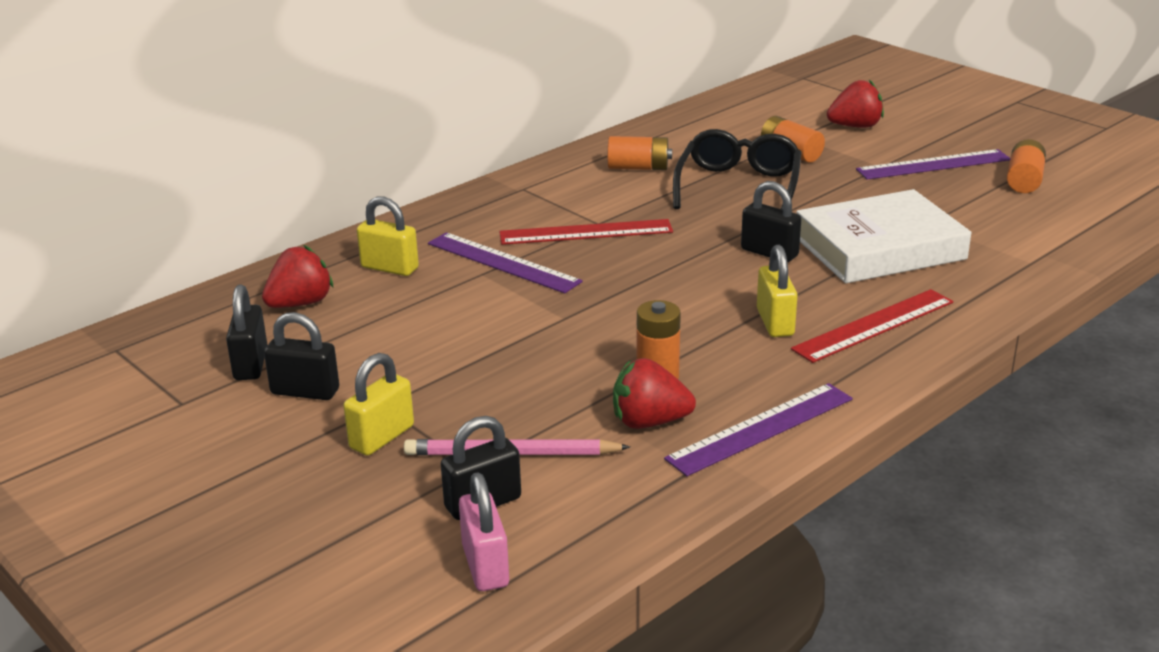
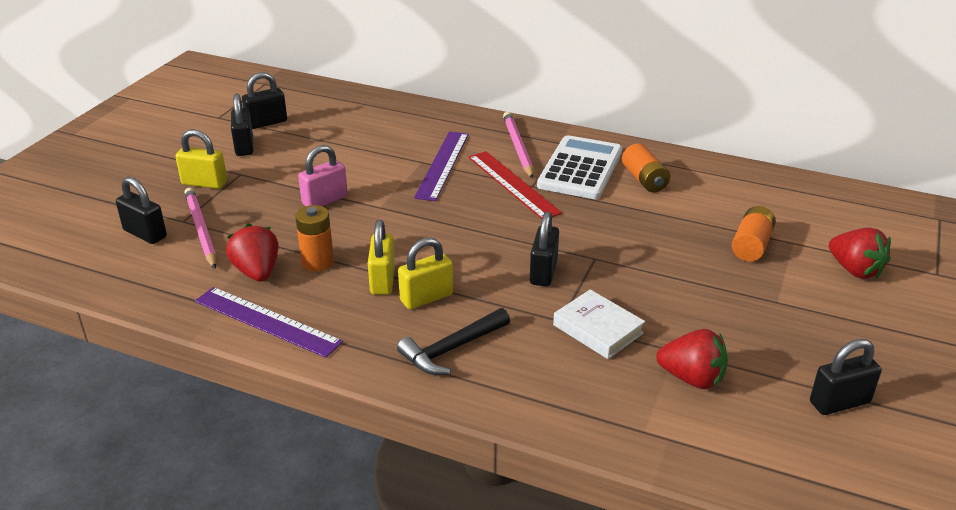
camera: 65 degrees right, 5 degrees up
(300, 303) = (343, 116): red strawberry -> red strawberry (692, 378)
(389, 268) = (407, 129): yellow padlock -> yellow padlock (382, 280)
(485, 566) = (82, 251): pink padlock -> pink padlock (325, 200)
(507, 213) = (517, 147): none -> pink pencil
(587, 192) = (580, 169): none -> white calculator
(738, 186) = (654, 233): black glasses -> none
(873, 325) = (452, 349): red ruler -> black hammer
(879, 248) = (598, 329): white book -> white book, size x0.55
(933, 165) = (814, 334): purple ruler -> none
(1024, 180) = (839, 402): orange battery -> black padlock

